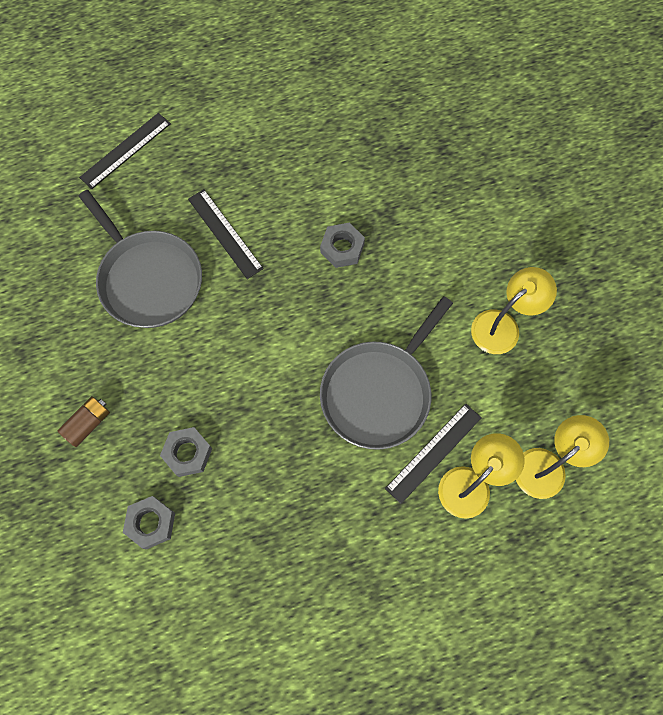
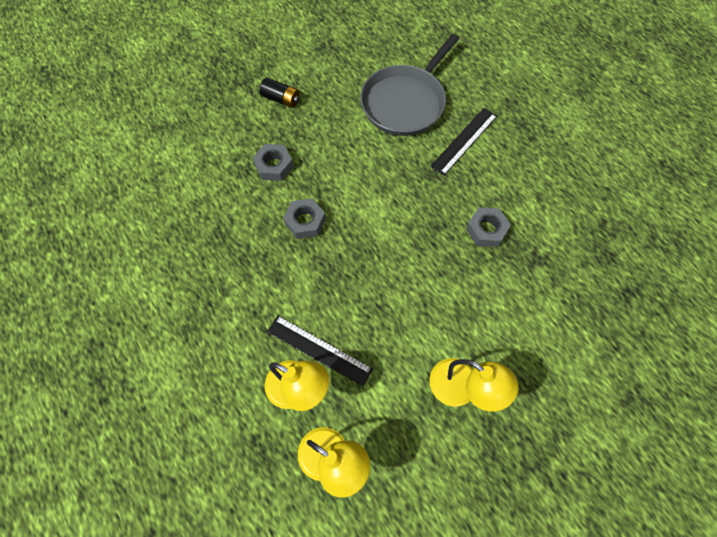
camera: 75 degrees right, 5 degrees down
(88, 423) = (281, 99): brown battery -> black battery
(125, 150) = (507, 57): black ruler -> none
(151, 523) = (216, 157): grey nut -> grey nut (305, 221)
(379, 392) = (362, 291): grey pan -> none

